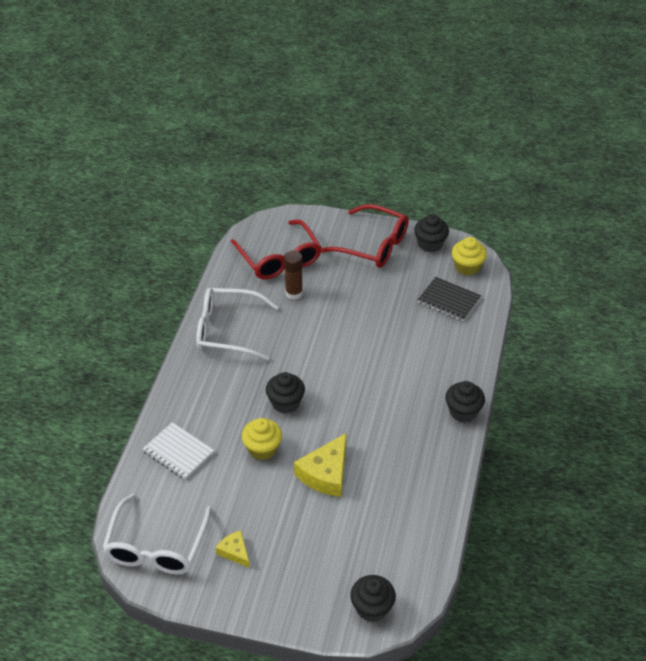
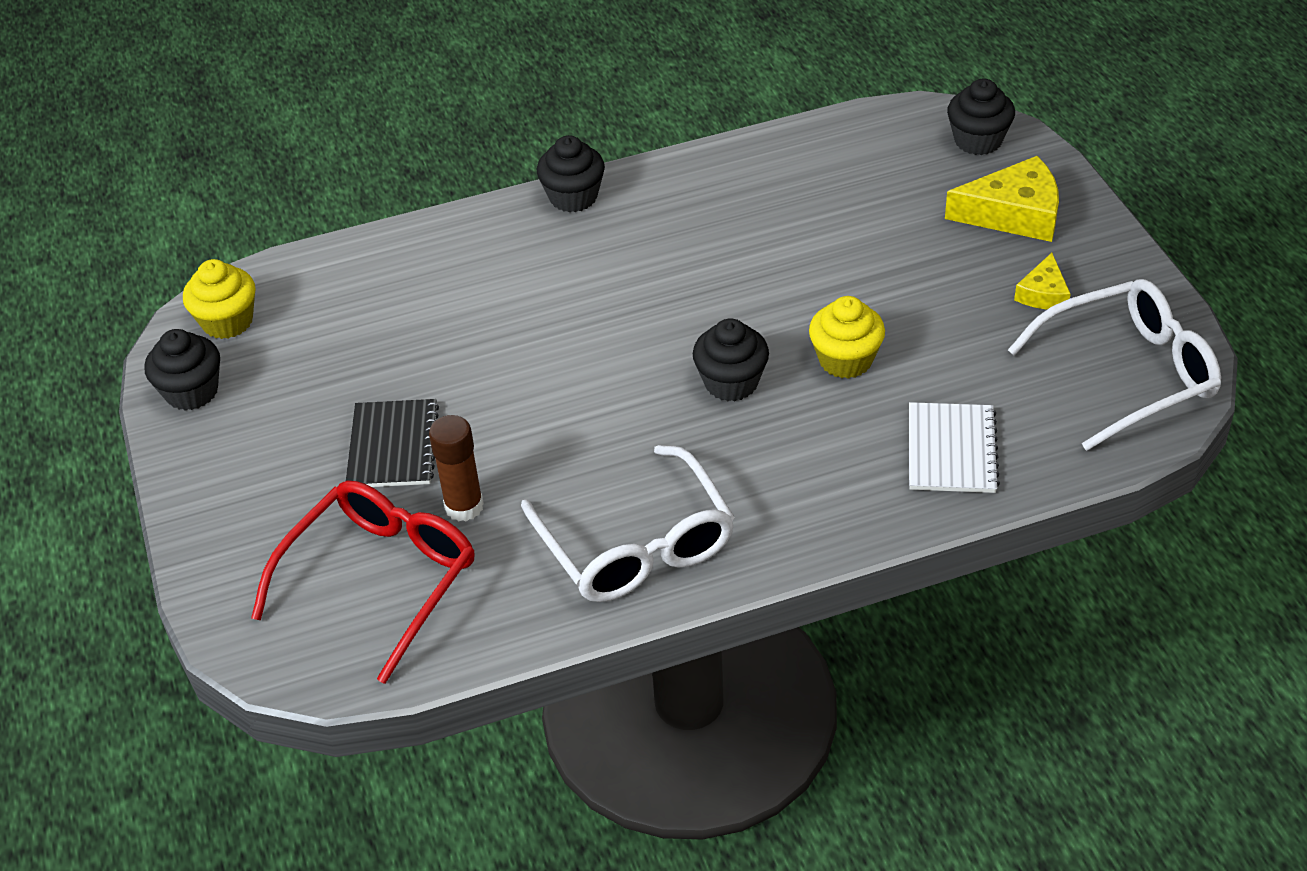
camera: 120 degrees left, 0 degrees up
(326, 473) = (820, 274): yellow cheese -> yellow cheese (1014, 214)
(373, 245) = (246, 464): red glasses -> none
(449, 300) = (333, 308): black notebook -> black notebook (393, 446)

